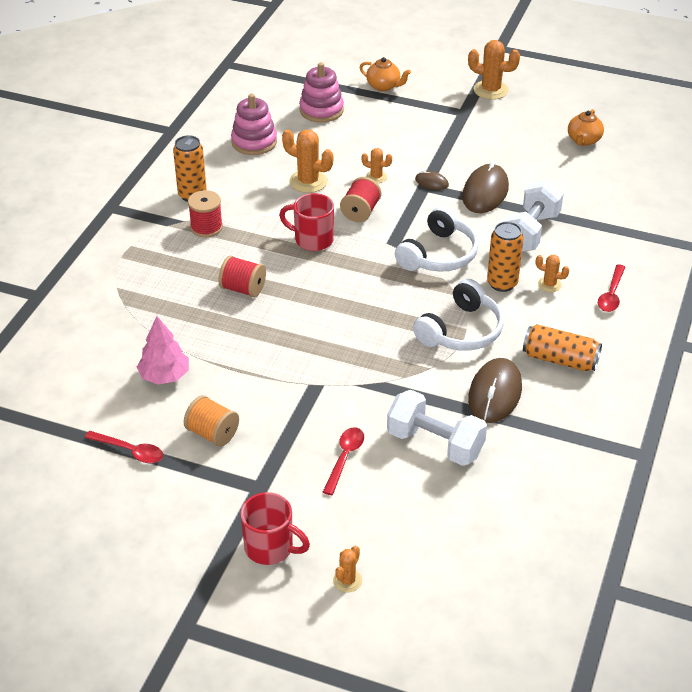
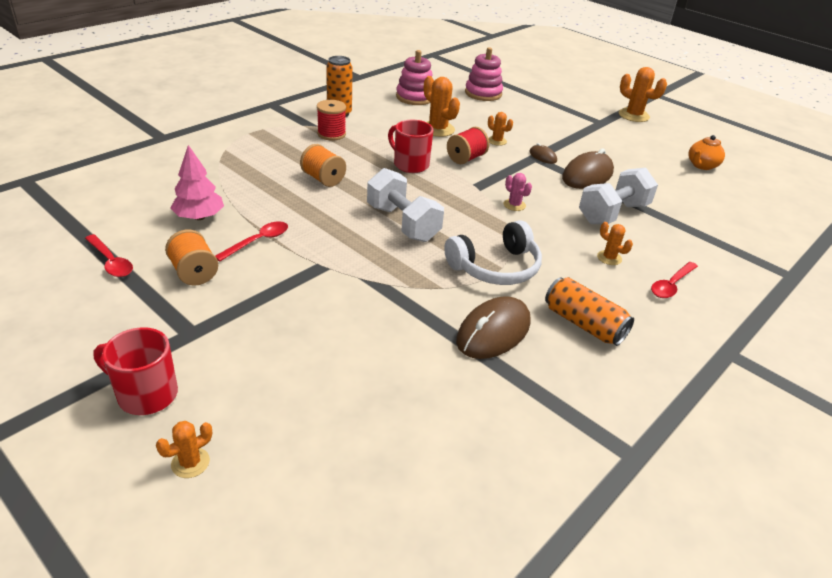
camera: 20 degrees right, 5 degrees down
(243, 289) = (323, 179): red spool -> orange spool
(270, 548) = (146, 394): red mug -> red mug turned 150 degrees clockwise
(345, 458) = (295, 337): red spoon -> red spoon (258, 241)
(384, 86) = (544, 93): orange teapot -> none
(435, 444) = (397, 356): white dumbbell -> white dumbbell (403, 223)
(438, 255) = (514, 205): white headphones -> pink cactus
(502, 283) = (561, 243): orange can -> none

